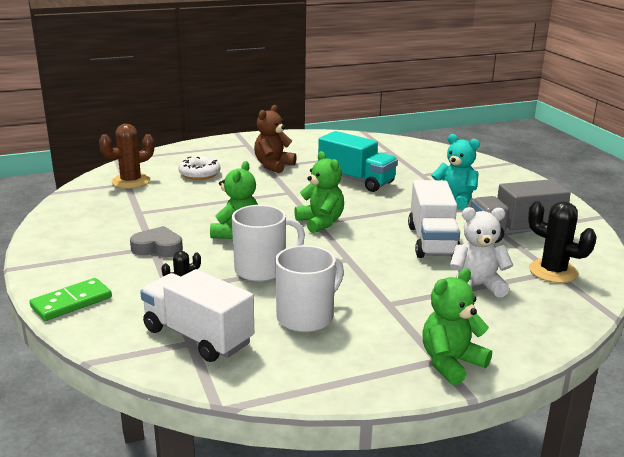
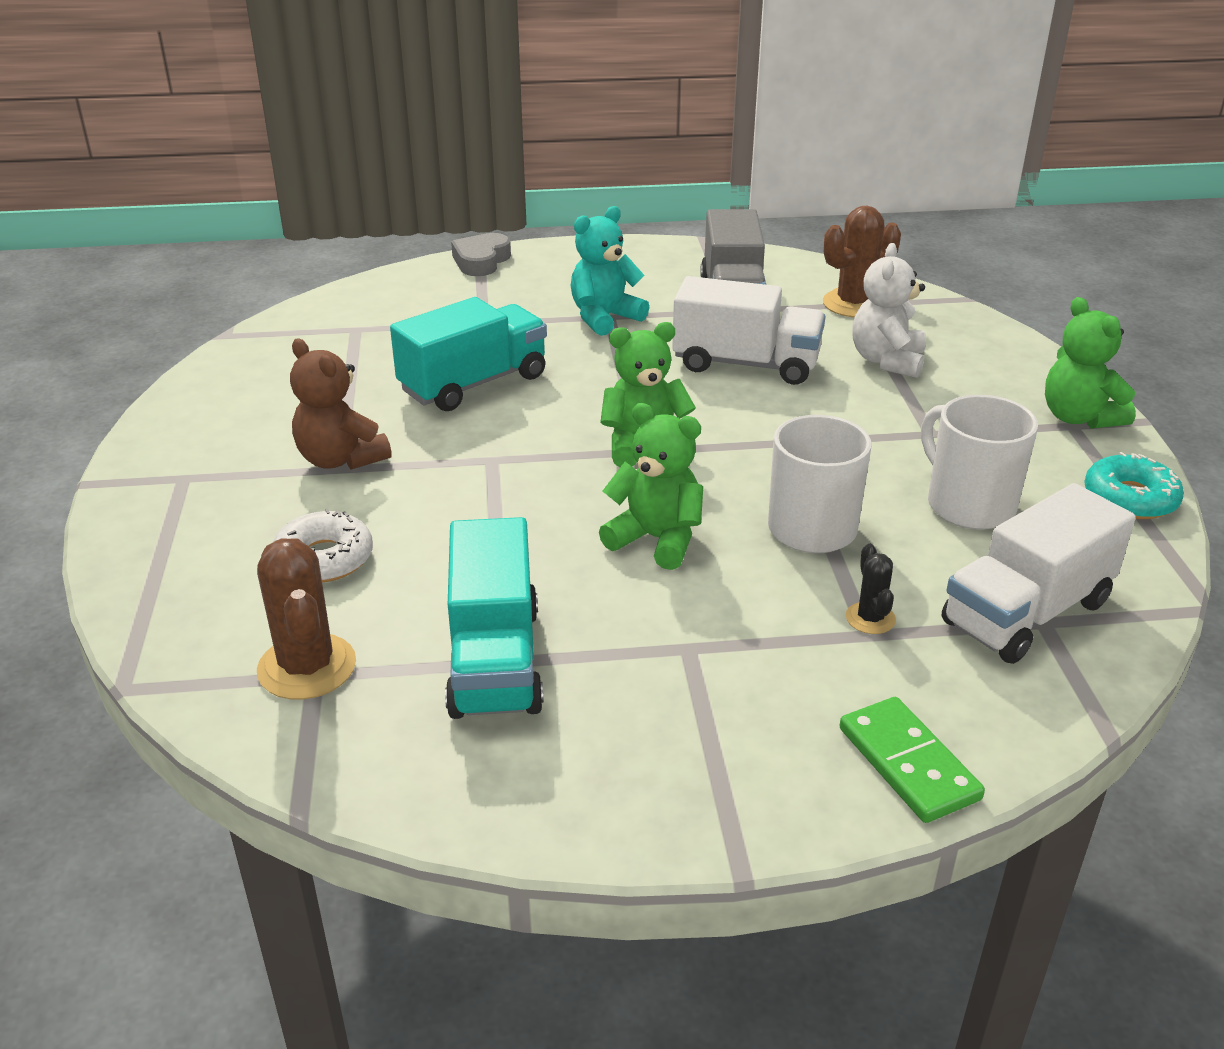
camera: 75 degrees left, 10 degrees up
(138, 210) = (494, 660): none -> turquoise truck
(158, 248) = (694, 640): grey heart -> grey heart (481, 261)
(344, 381) = (1130, 498): none -> turquoise donut
(553, 271) = (854, 304): black cactus -> brown cactus

